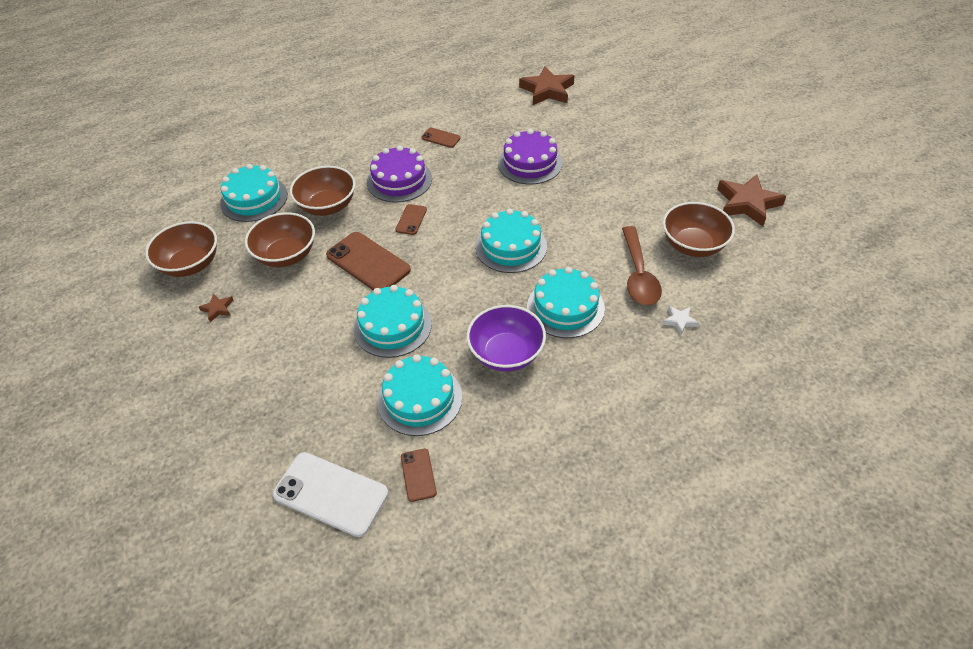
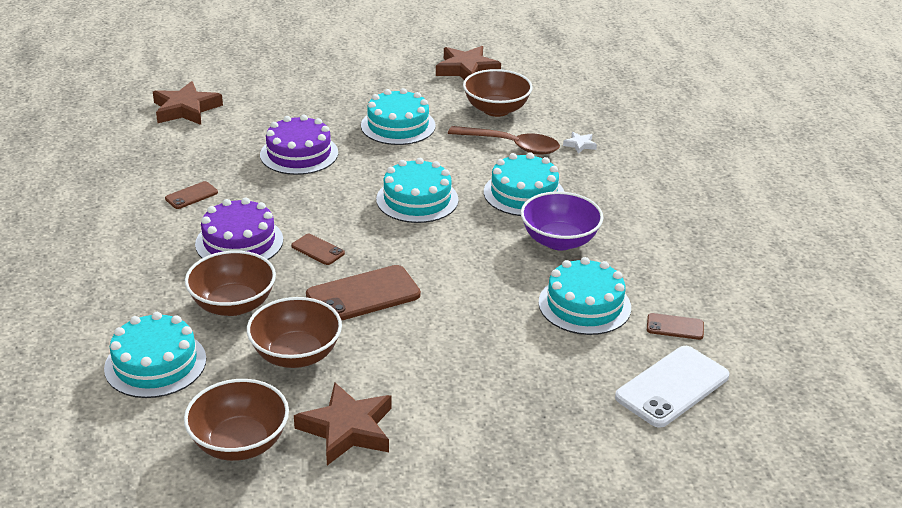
camera: 70 degrees left, 15 degrees down
(218, 309) = (347, 429): brown star -> brown star, size x2.16
(392, 326) = (474, 300): turquoise cake -> turquoise cake (398, 126)

